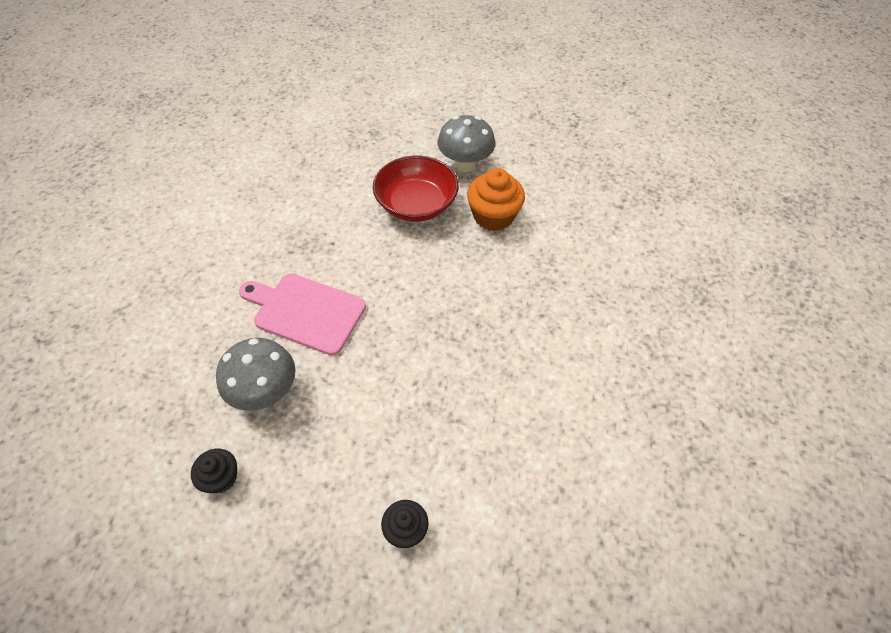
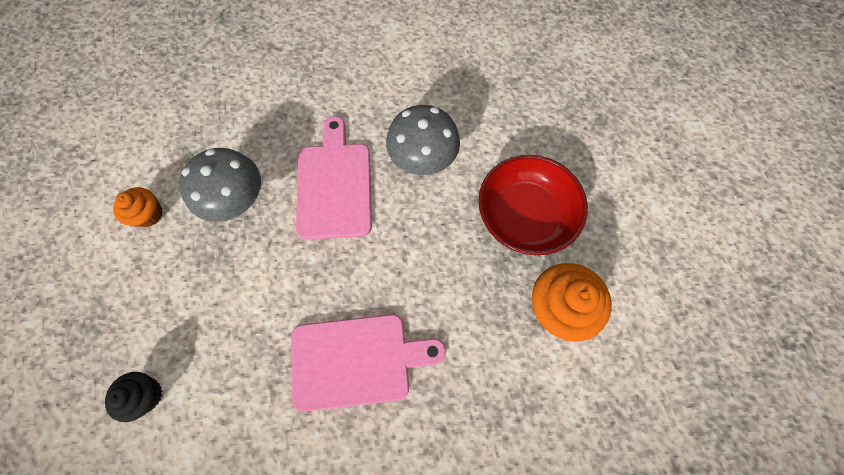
camera: 65 degrees right, 15 degrees up
(221, 478) = (148, 214): black cupcake -> orange cupcake
(464, 351) = (357, 360): none -> pink cutting board
(465, 164) = (618, 238): grey mushroom -> grey mushroom (422, 160)

